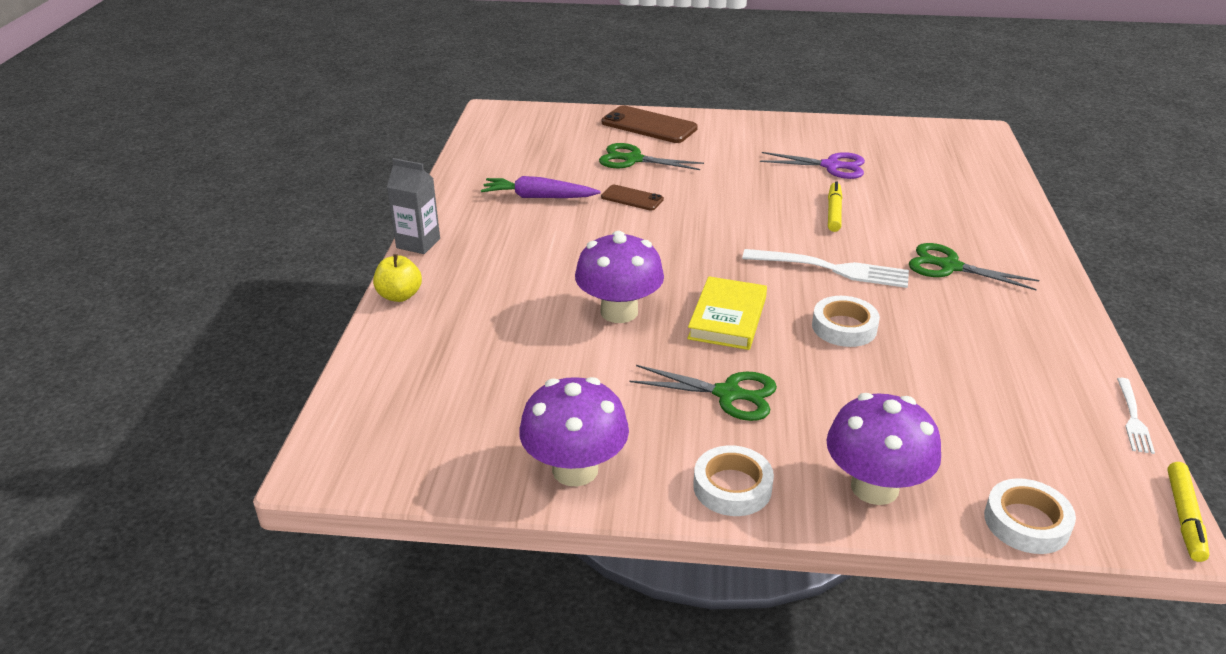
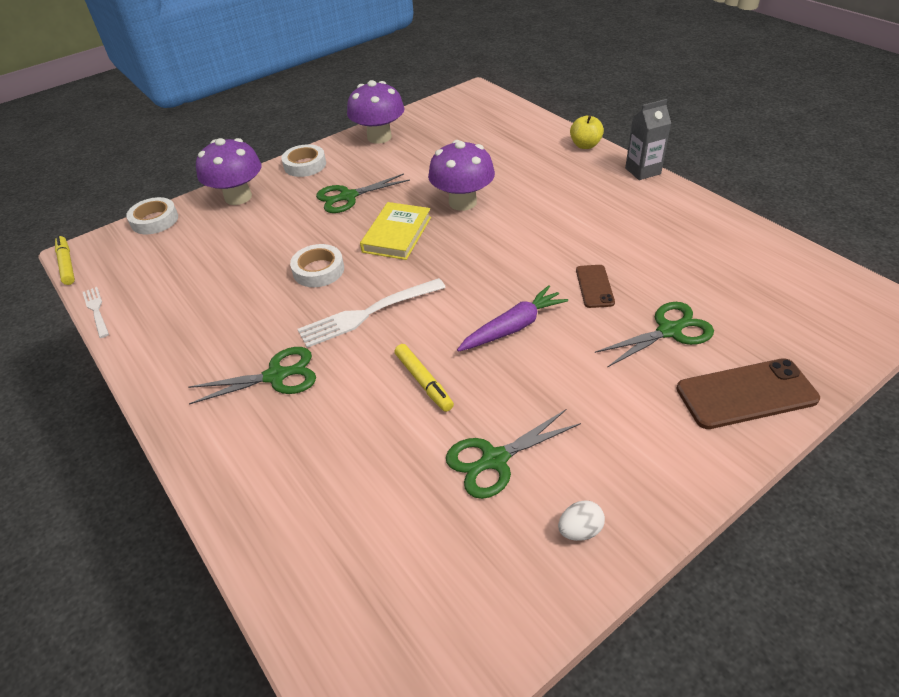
camera: 140 degrees right, 10 degrees up
(539, 197) = (653, 244): purple carrot -> purple carrot (512, 327)
(632, 198) = (594, 286): brown phone -> brown phone turned 75 degrees counterclockwise
(727, 318) = (397, 234): yellow book -> yellow book turned 45 degrees clockwise
(818, 132) = (579, 530): none -> white egg
(831, 166) = (494, 460): purple scissors -> green scissors

